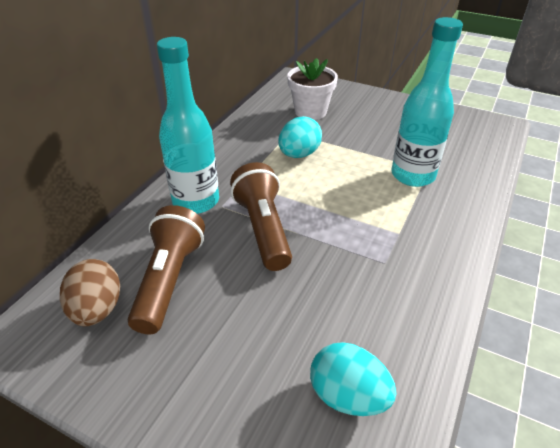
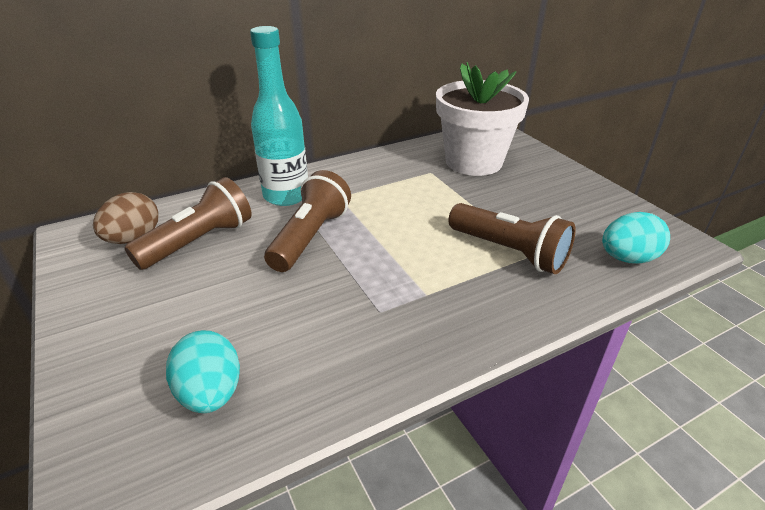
camera: 35 degrees right, 5 degrees down
(299, 154) = (416, 192): turquoise egg -> turquoise egg (627, 258)
(310, 111) = (473, 162): white flower pot -> white flower pot, size x1.59
(413, 175) = (509, 252): turquoise bottle -> brown flashlight

